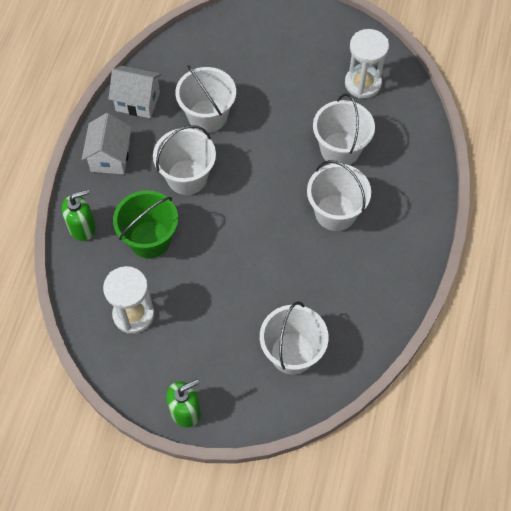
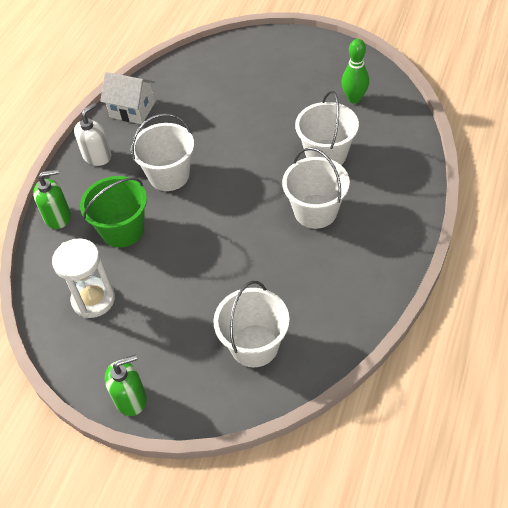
camera: 10 degrees right, 10 degrees down
(110, 157) = (97, 156): white house -> white soap dispenser
(207, 116) = (197, 123): white bucket -> none
(363, 83) = (354, 99): white hourglass -> green bowling pin

